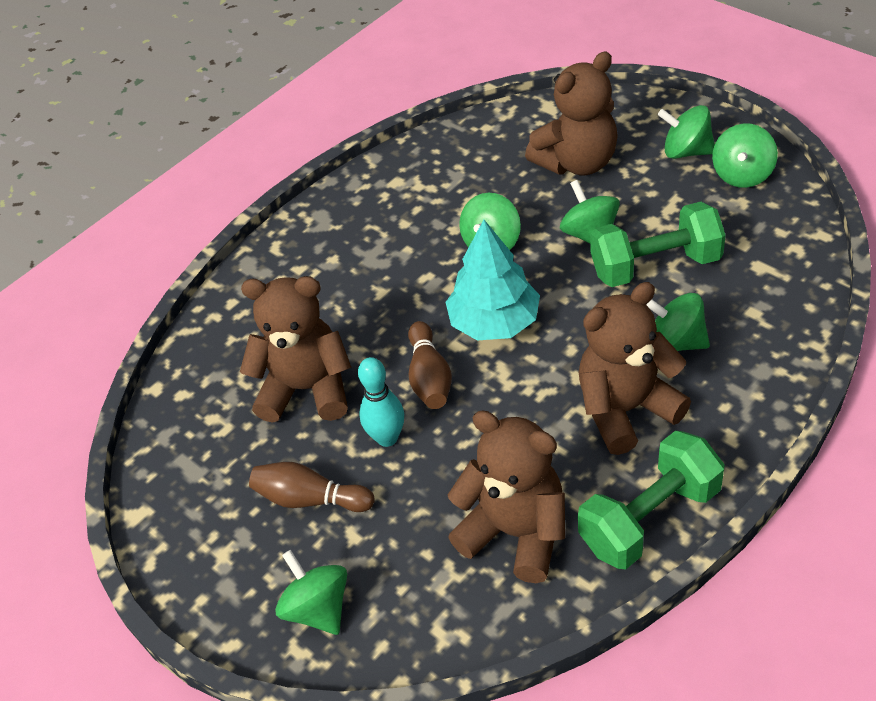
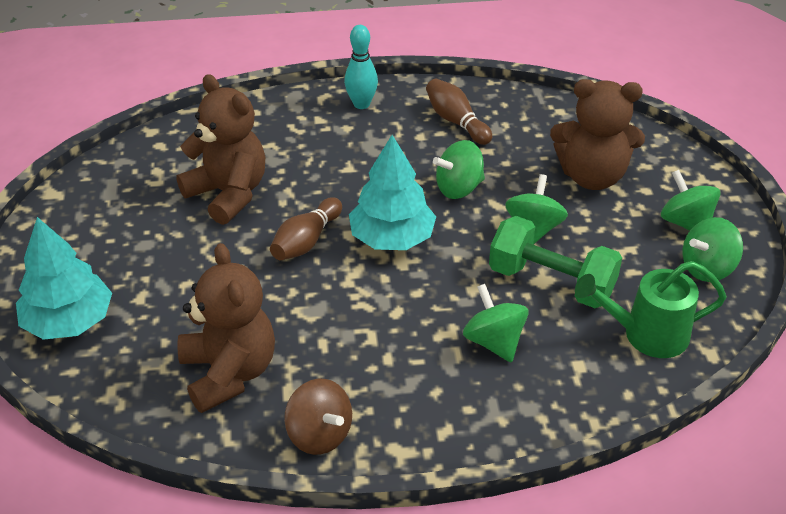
camera: 35 degrees right, 5 degrees down
(310, 499) = (146, 258): brown bowling pin -> brown bowling pin (456, 121)
(318, 608) = (69, 321): green spinning top -> turquoise tree
(387, 438) = (233, 257): turquoise bowling pin -> turquoise bowling pin (361, 104)
(626, 409) = (399, 357): brown teddy bear -> none
(649, 518) = (319, 434): green dumbbell -> brown spinning top
(766, 254) = (646, 334): none -> green watering can

